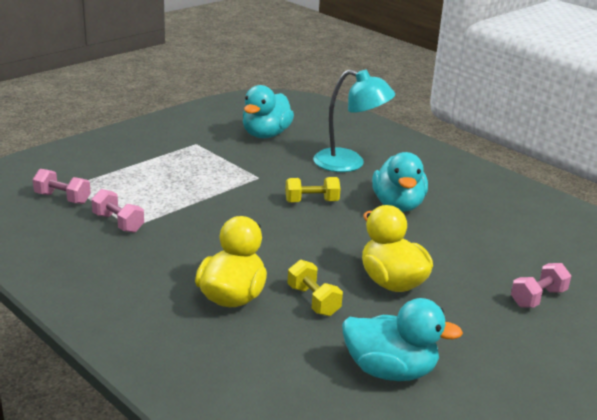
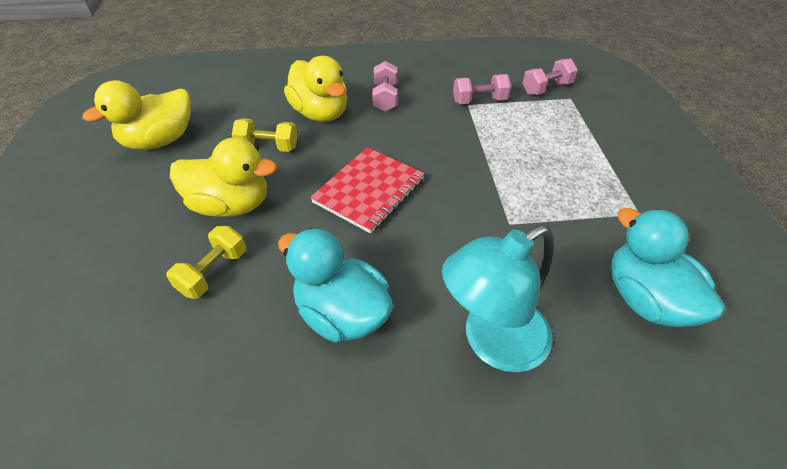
camera: 130 degrees right, 20 degrees up
(297, 232) = (369, 191): none -> red notebook
(311, 201) = (418, 236): yellow dumbbell -> yellow dumbbell (213, 272)
(390, 370) = (160, 140): turquoise duck -> yellow duck
(538, 298) = (76, 296): pink dumbbell -> pink dumbbell (385, 98)

